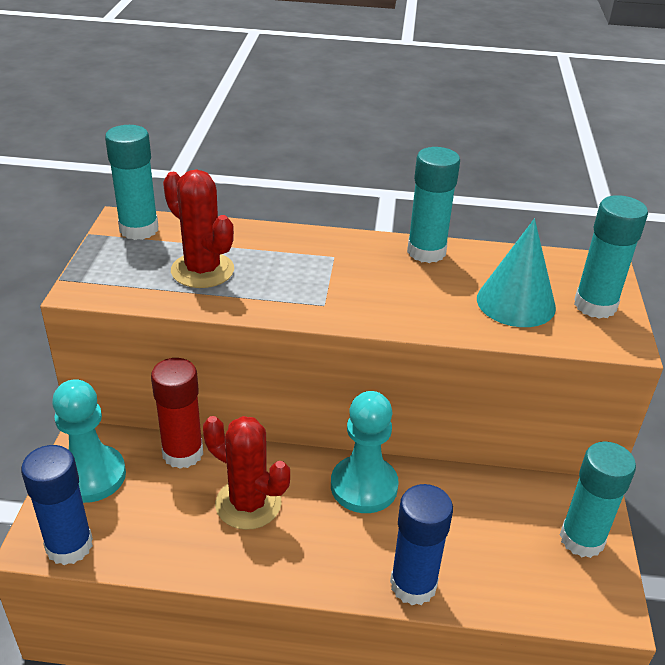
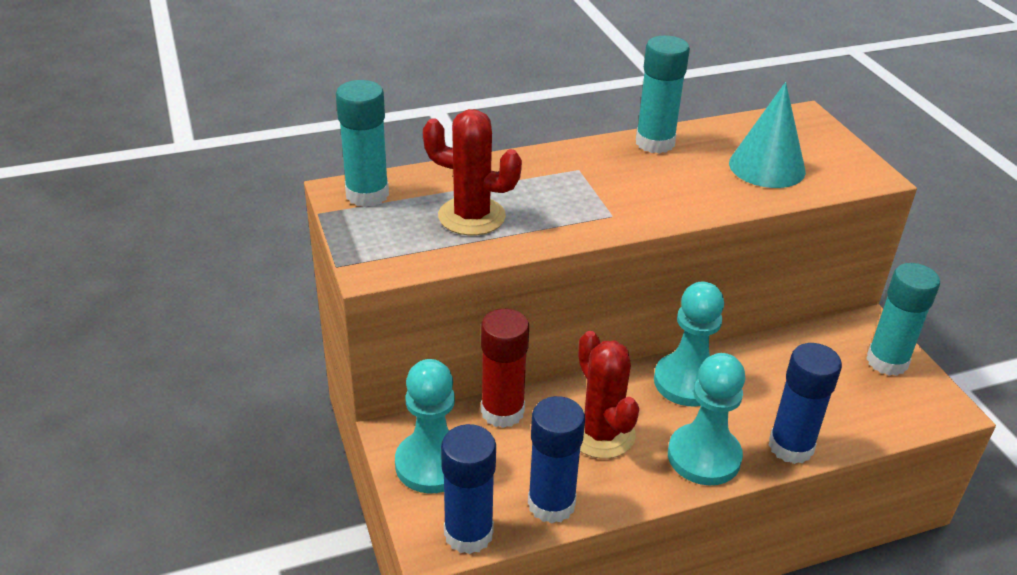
camera: 25 degrees left, 0 degrees up
(155, 548) = (551, 504): none -> blue glue stick
(248, 504) = (601, 434): red cactus -> red cactus turned 60 degrees clockwise
(322, 561) = (704, 457): none -> turquoise pawn
(595, 305) = (828, 151): turquoise glue stick -> none

